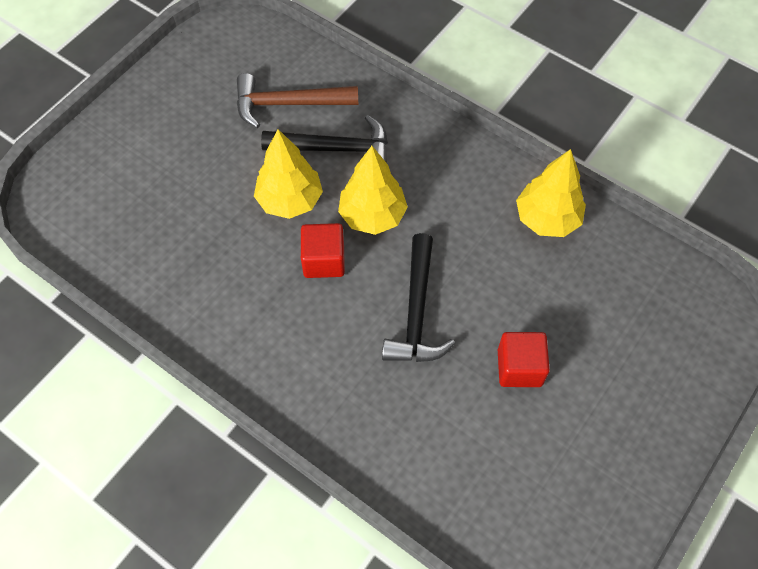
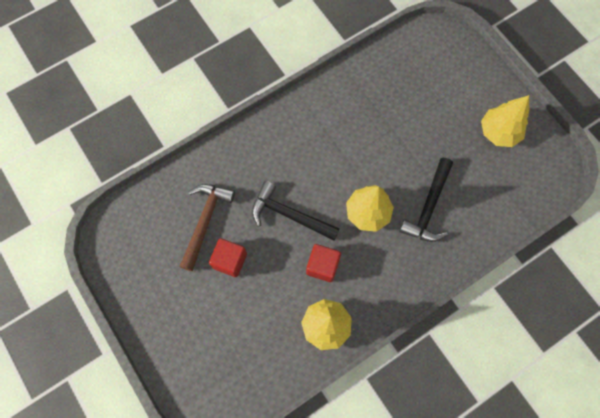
camera: 110 degrees right, 10 degrees up
(288, 104) = (476, 188): brown hammer -> brown hammer (205, 221)
(290, 200) = (396, 167): yellow tree -> yellow tree (498, 132)
(324, 260) = (344, 173): red cube -> red cube (322, 266)

